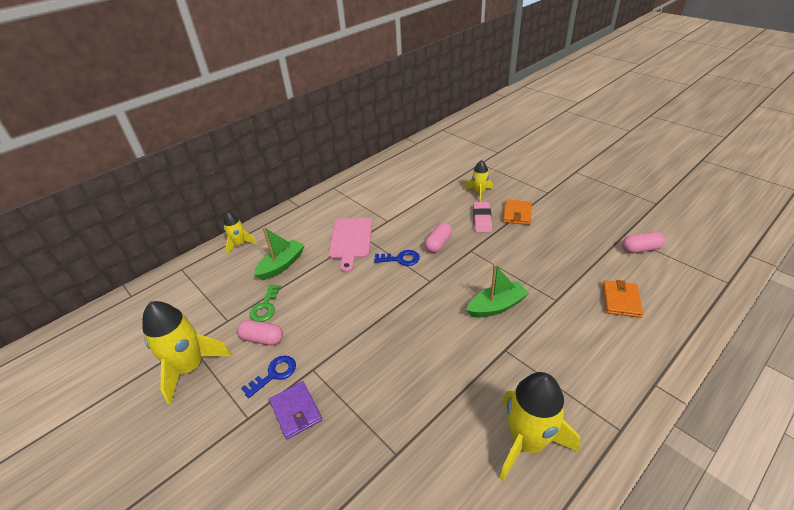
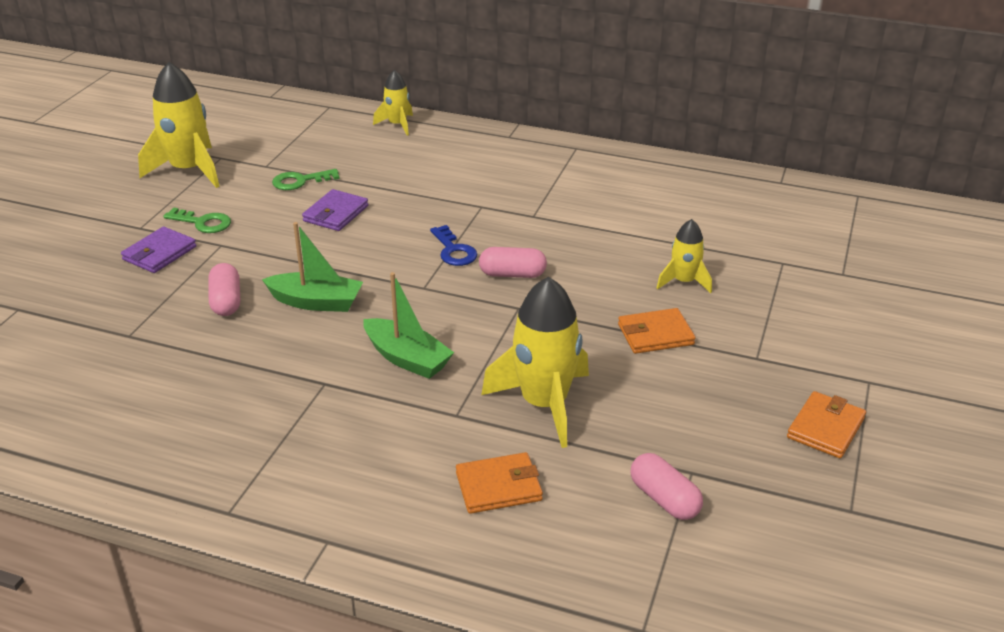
camera: 60 degrees right, 5 degrees down
(262, 339) = (249, 197): pink capsule -> pink capsule (226, 301)
(274, 374) = (203, 223): blue key -> green key
(282, 265) = (379, 166): green boat -> green boat (316, 302)
(321, 299) = (335, 213): none -> purple wallet
(350, 240) = (464, 199): pink cutting board -> none
(482, 219) = (608, 301): pink eraser -> none
(527, 441) = (180, 430): yellow rocket -> yellow rocket (544, 404)
(603, 191) = (825, 428): none -> orange wallet

